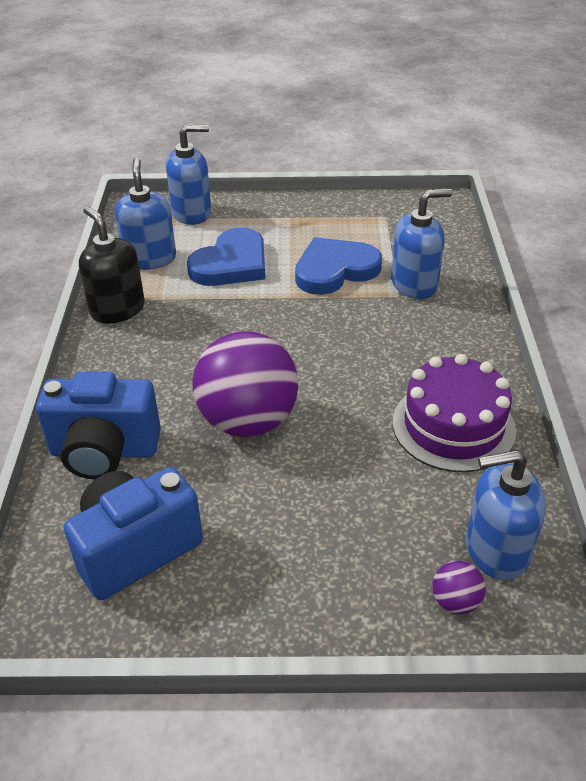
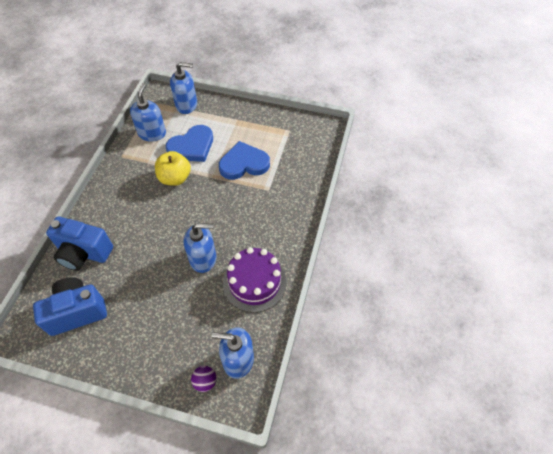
camera: 15 degrees right, 15 degrees up
(117, 309) = (123, 165): black soap dispenser -> none
(224, 310) = (175, 178): none -> yellow apple
(248, 421) = (157, 252): purple ball -> none
(414, 284) = (281, 184): blue soap dispenser -> blue soap dispenser (203, 258)

